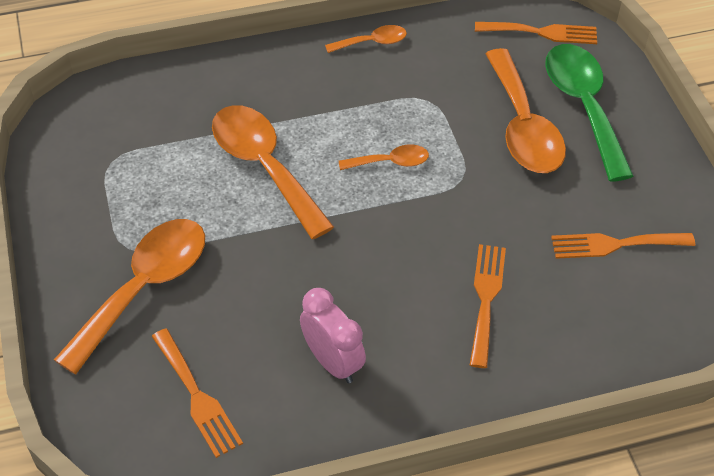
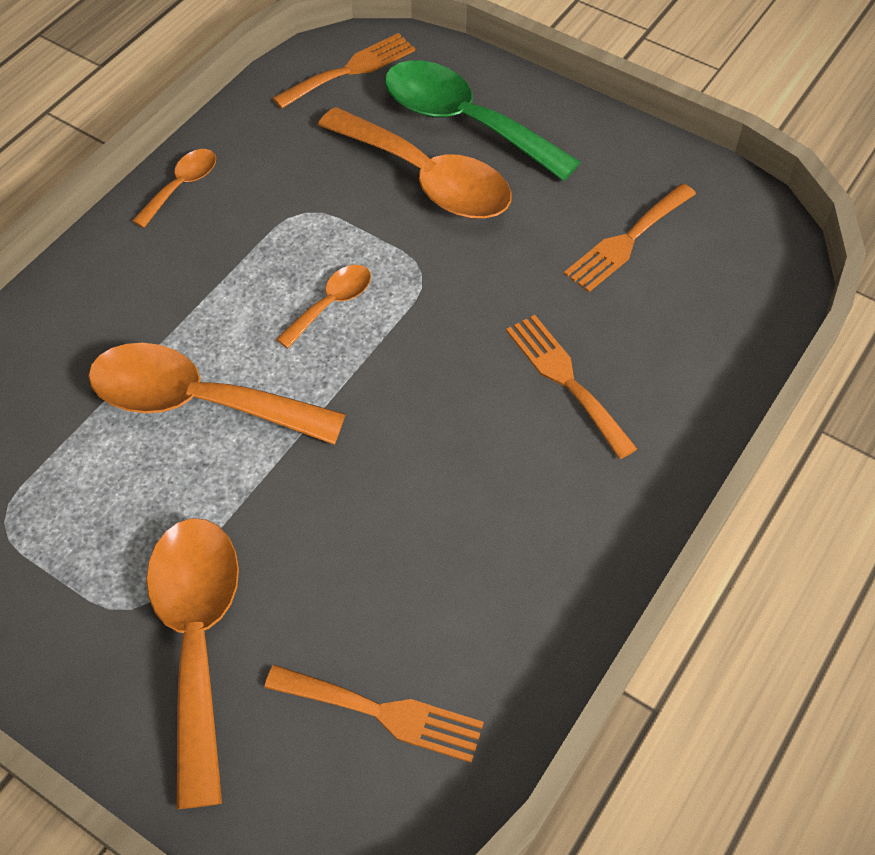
camera: 40 degrees left, 5 degrees up
(332, 362) = (485, 560): pink clock -> none

